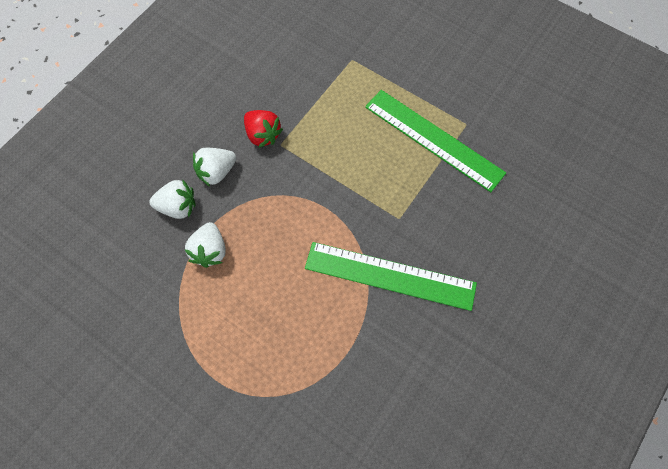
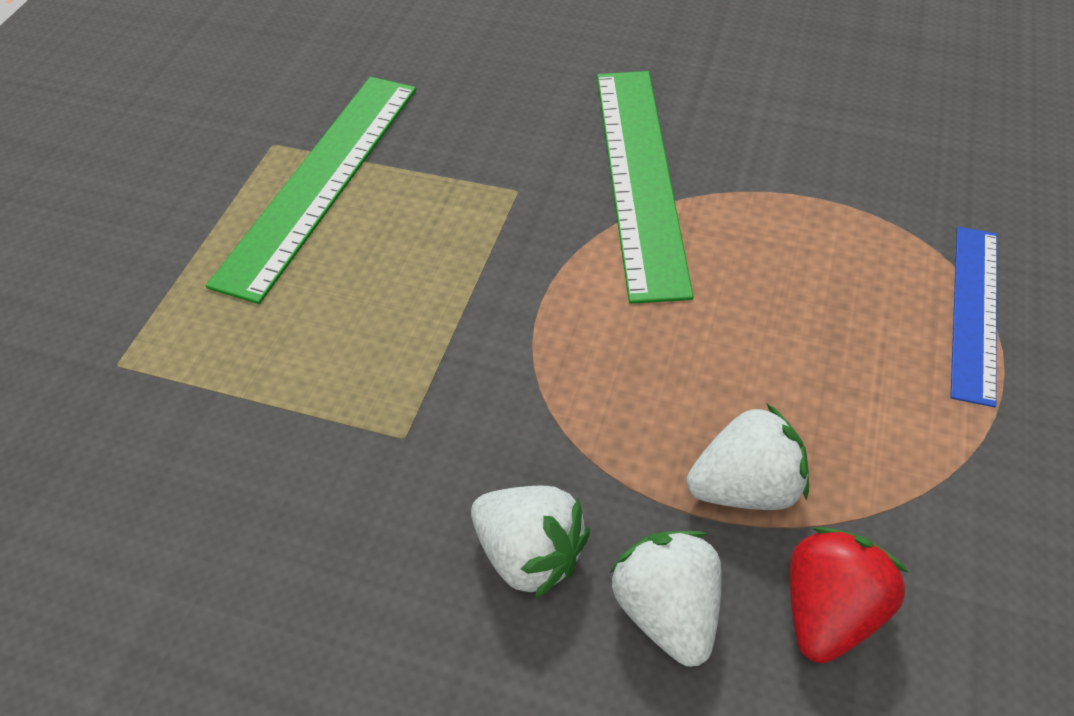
camera: 105 degrees left, 15 degrees down
(250, 388) = (974, 311): none -> blue ruler
(262, 135) = (386, 485): red strawberry -> red strawberry (829, 610)

